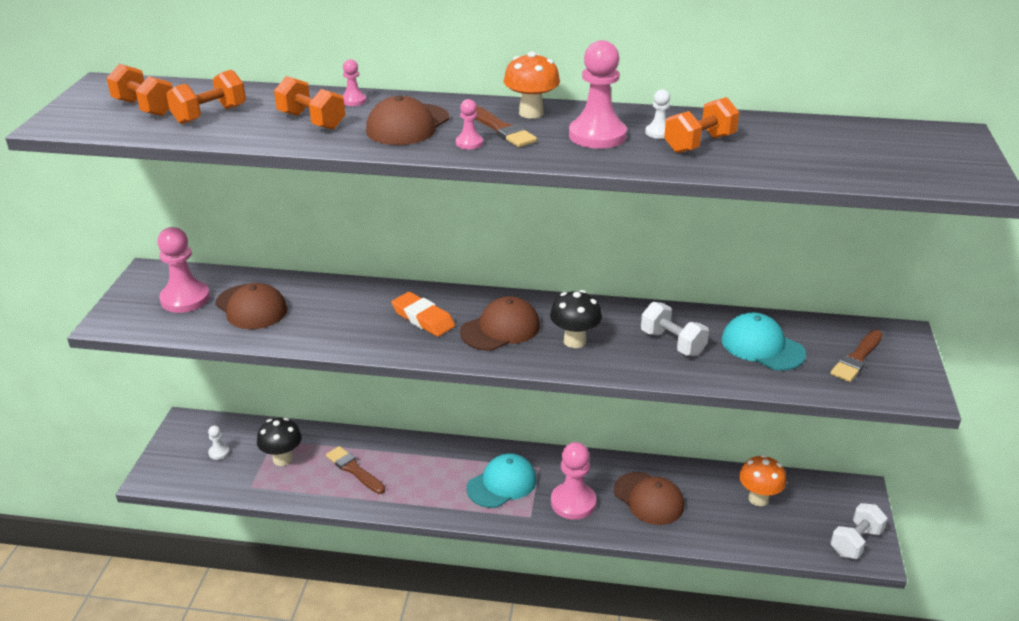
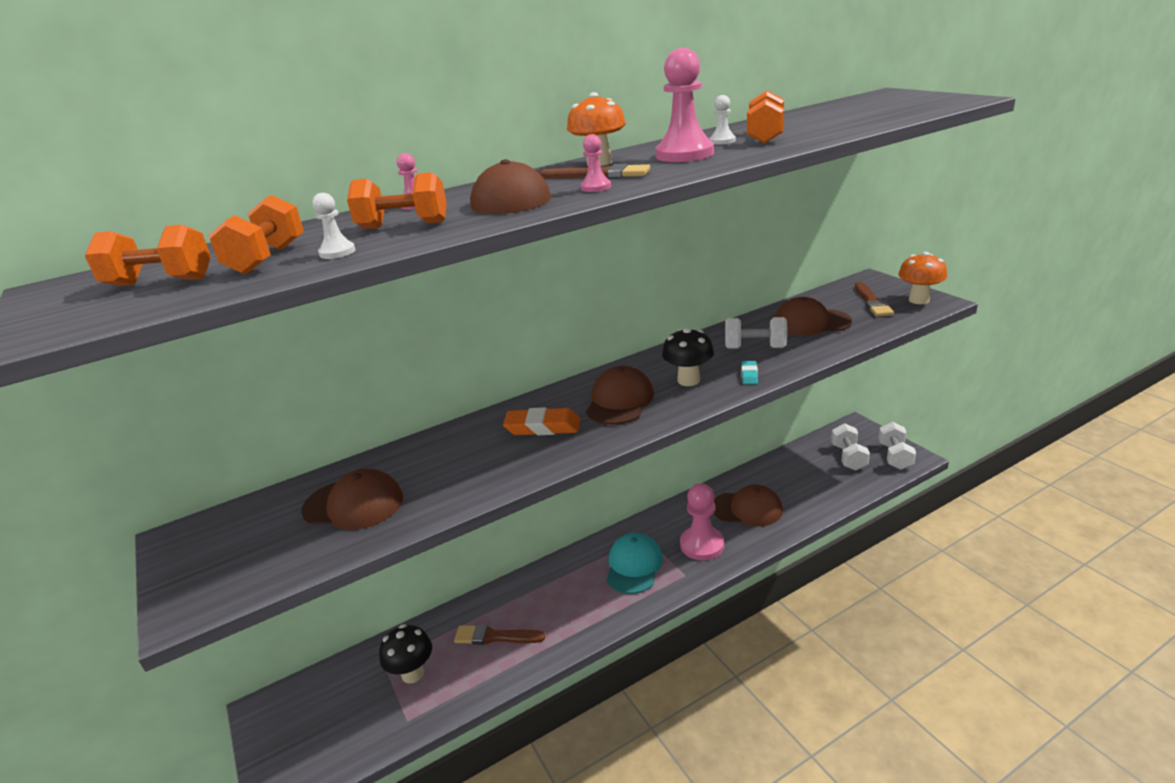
camera: 35 degrees left, 5 degrees down
(185, 299) = (260, 537): pink pawn -> none
(219, 452) = (334, 712): white pawn -> white pawn (337, 252)
(626, 364) = (749, 375): none -> turquoise eraser
(758, 499) = (810, 466): orange mushroom -> orange mushroom (919, 300)
(762, 347) = (811, 322): turquoise cap -> brown cap
(807, 514) = (848, 457): none -> white dumbbell

